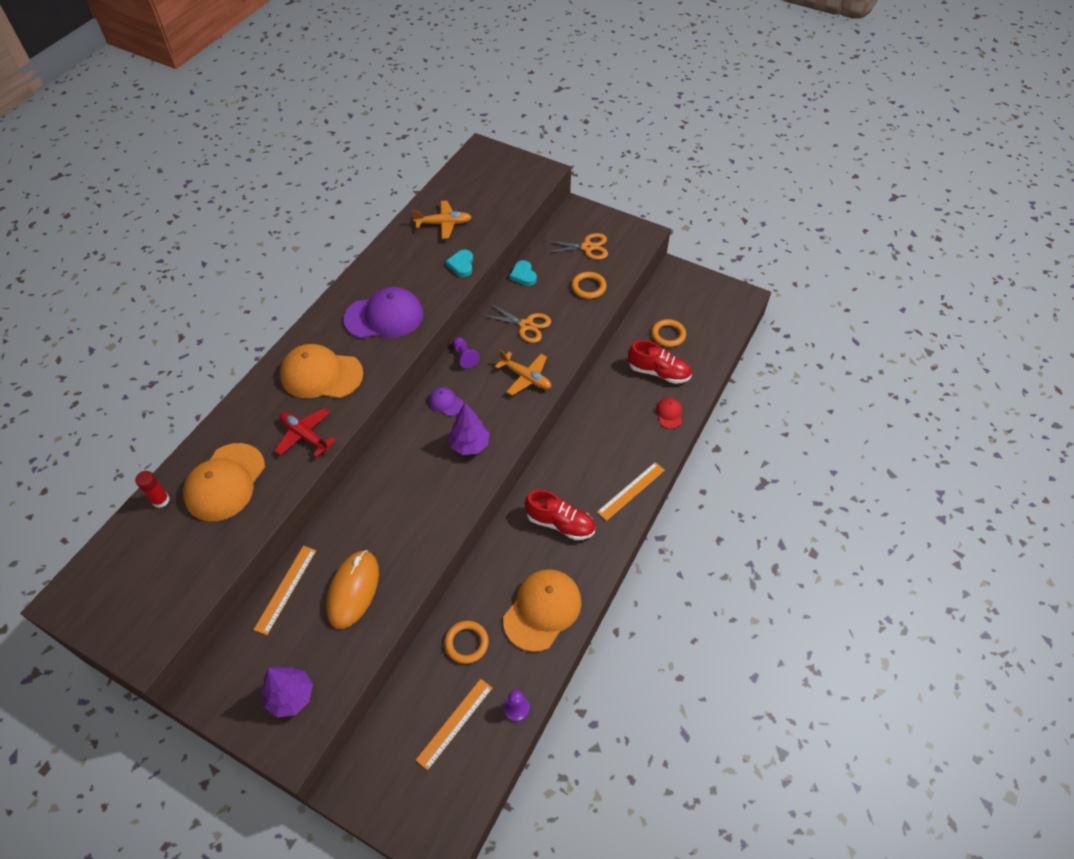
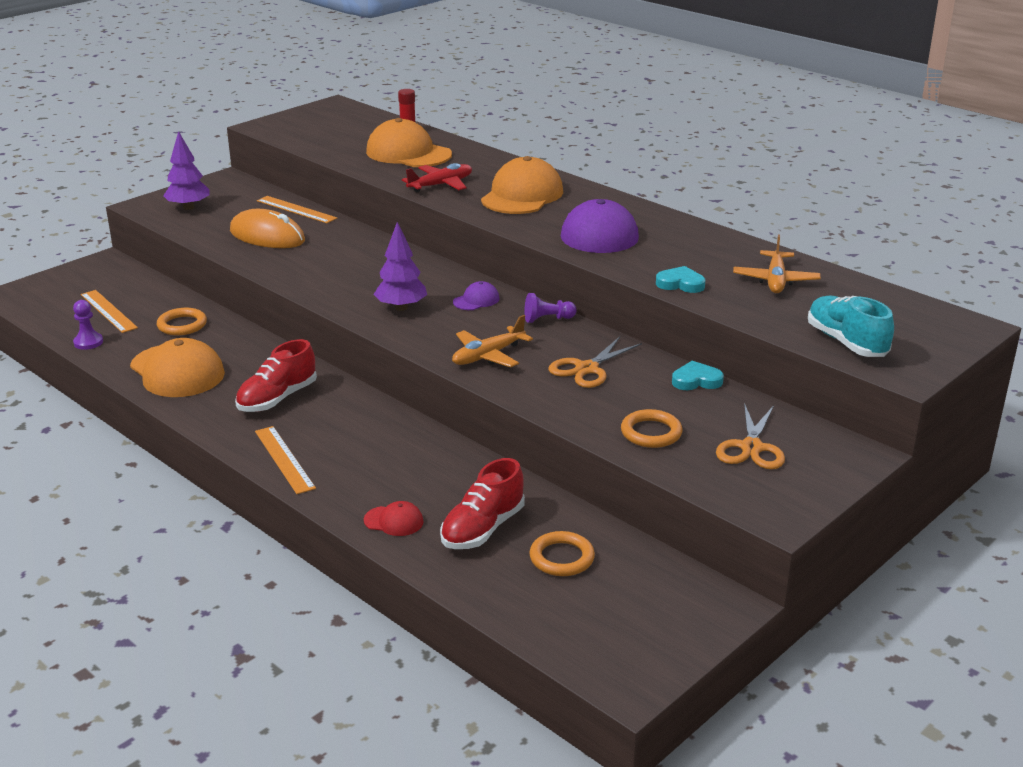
camera: 105 degrees right, 25 degrees down
(517, 192) = (846, 342): none -> turquoise shoe

